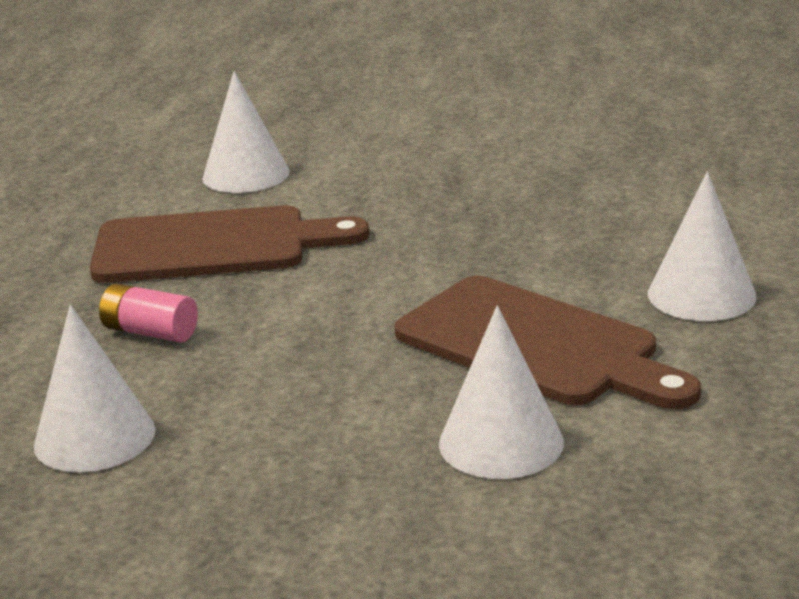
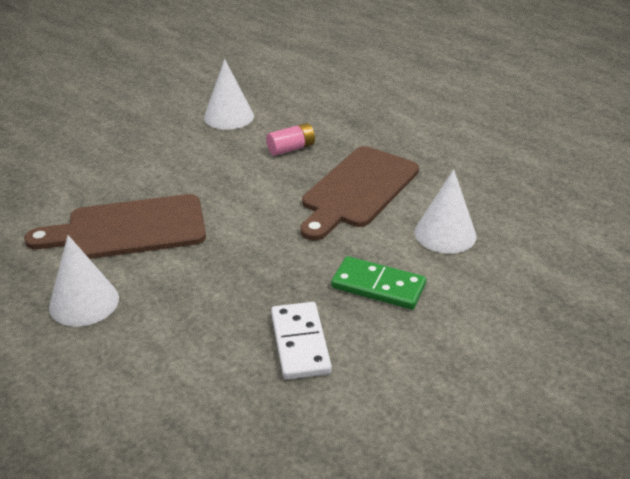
camera: 125 degrees right, 10 degrees up
(396, 172) = (378, 286): none -> green domino
(501, 442) = (86, 186): white cone -> none
(541, 172) = (300, 343): none -> white domino

